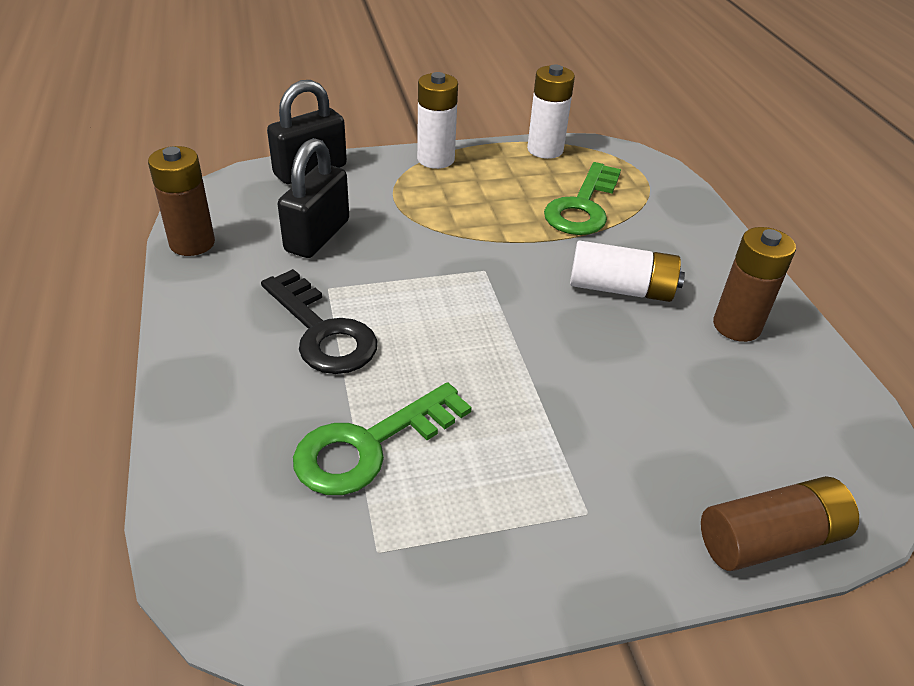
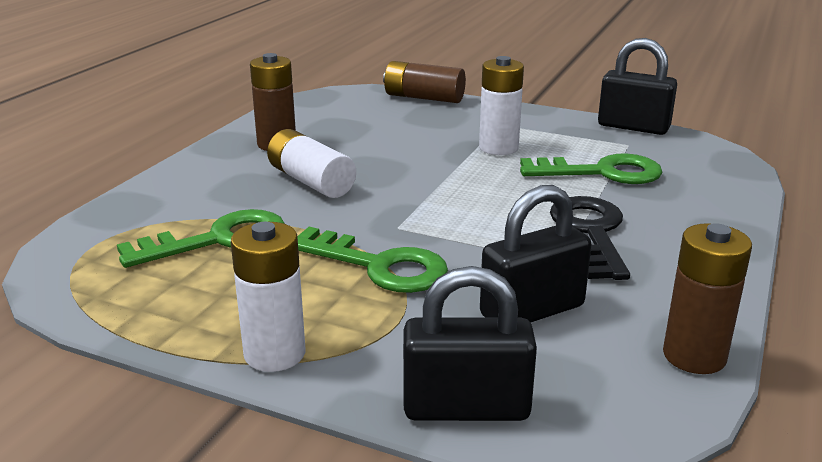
camera: 140 degrees left, 15 degrees down
(399, 622) = (633, 127): none -> black padlock
(452, 229) = (378, 266): none -> green key
(545, 150) = (124, 311): white battery -> white battery (498, 148)

